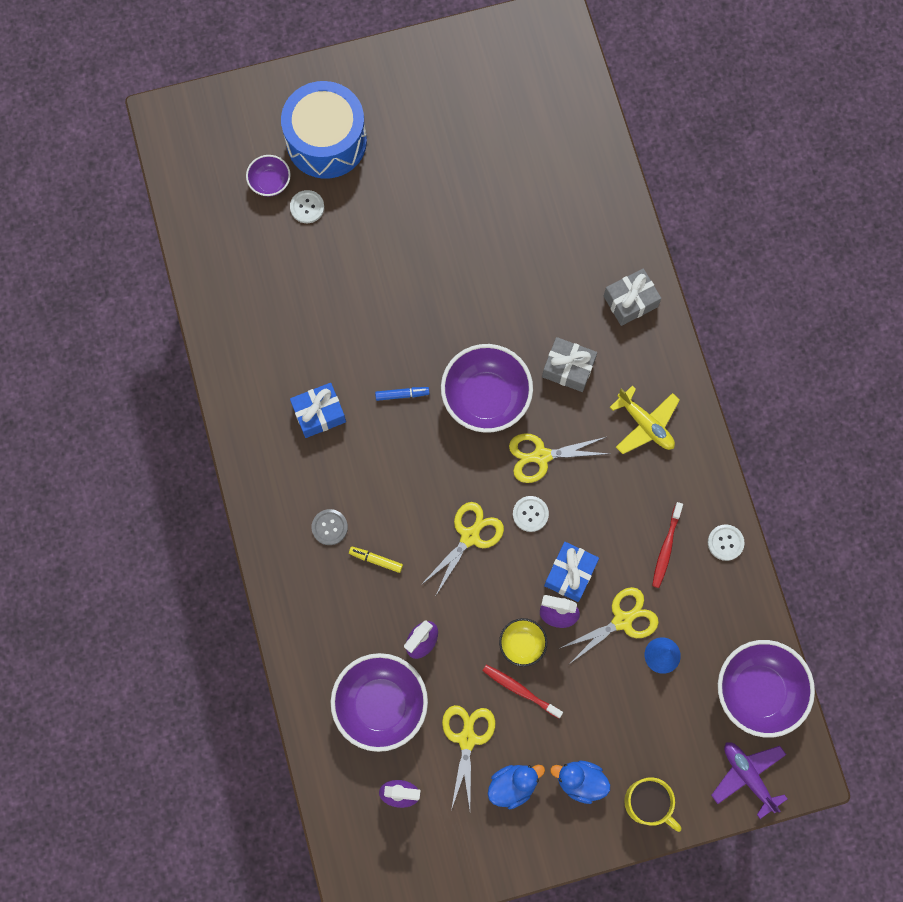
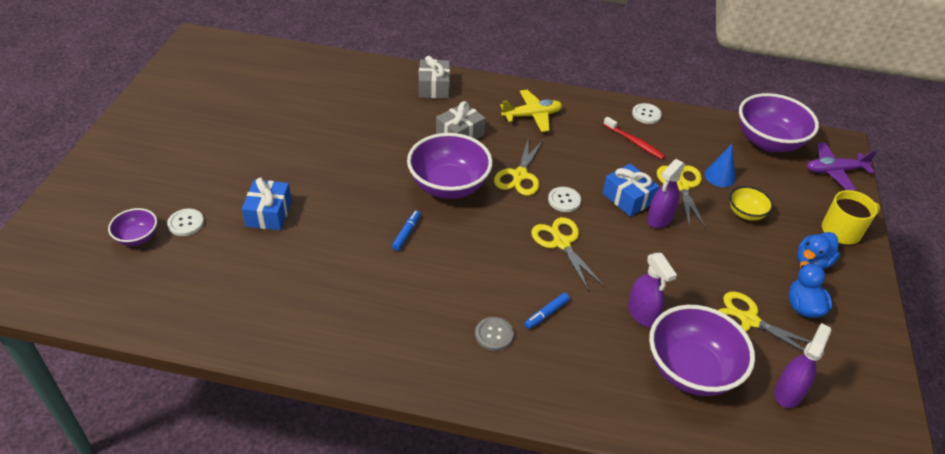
camera: 65 degrees left, 30 degrees down
(319, 414) = (379, 295): blue gift -> blue gift (269, 213)
(326, 141) = (143, 187): blue drum -> none
(376, 560) = (546, 314): yellow marker -> blue marker
(520, 690) = (716, 267): red toothbrush -> none
(522, 644) = (675, 249): yellow bowl -> yellow bowl (746, 213)

